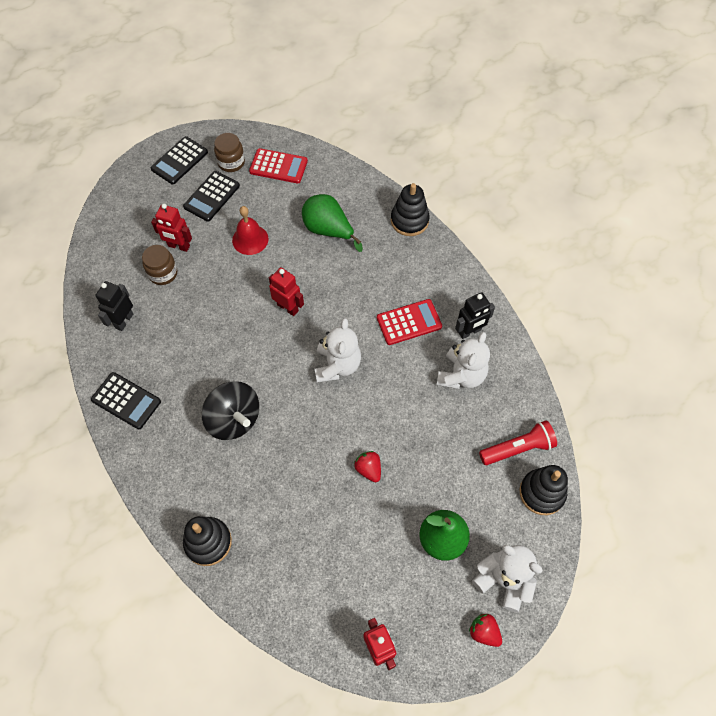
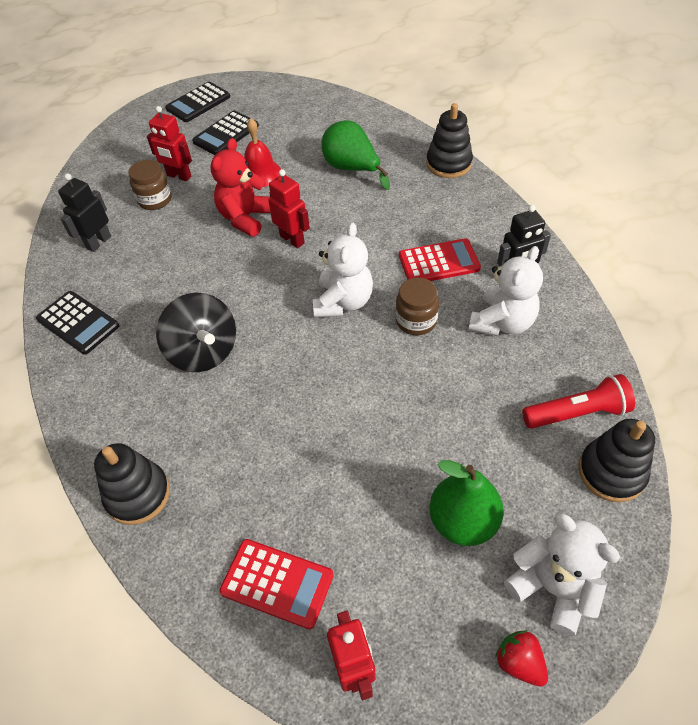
camera: 10 degrees right, 10 degrees down
(231, 162) = (253, 106): brown jar -> brown jar (416, 321)
(245, 288) = (245, 218): none -> red teddy bear
(278, 166) = (305, 111): red calculator -> red calculator (277, 583)
(368, 469) = (368, 422): red strawberry -> none

